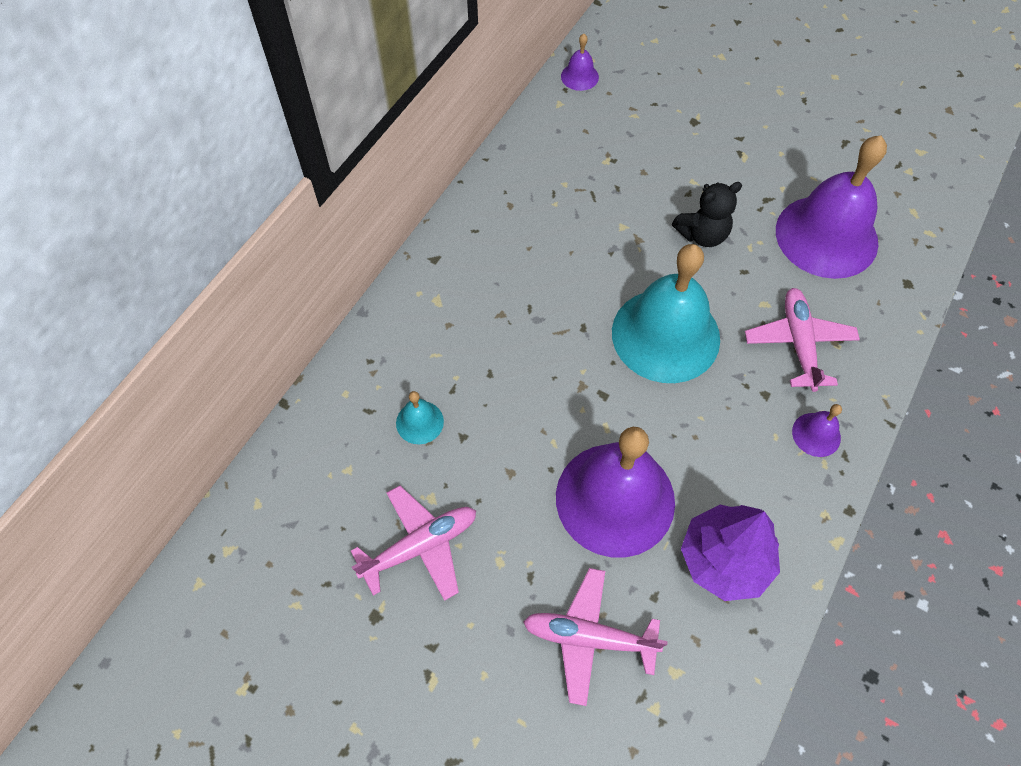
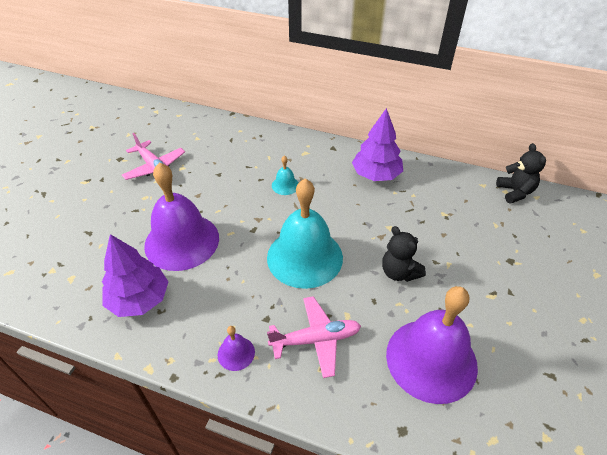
camera: 80 degrees right, 15 degrees down
(419, 422) = (226, 157): turquoise bell -> turquoise bell (285, 185)
(513, 216) = (376, 175): none -> purple tree
(579, 76) = (515, 192): purple bell -> black teddy bear
(588, 637) = (97, 237): pink plane -> none

